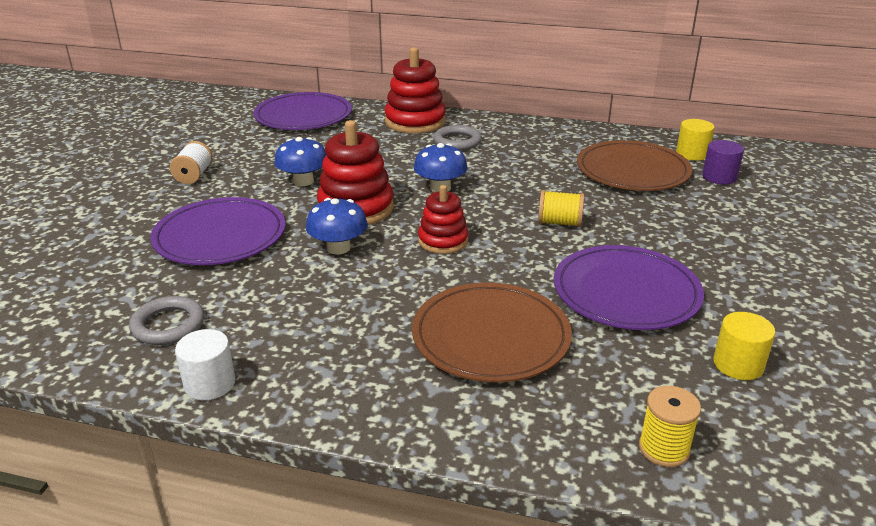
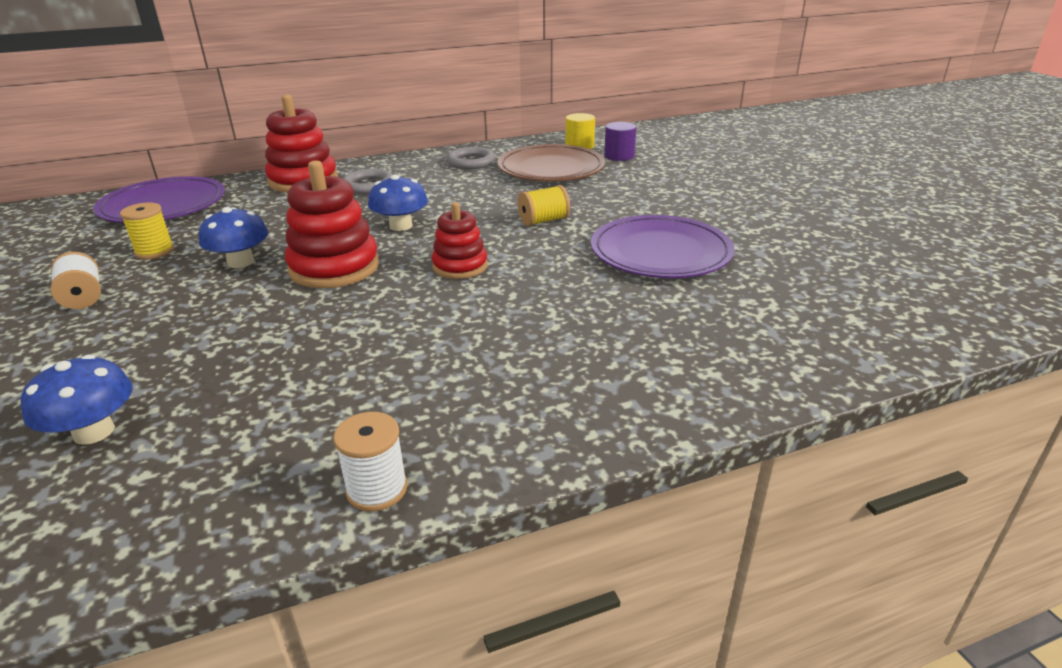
camera: 35 degrees left, 0 degrees up
(168, 325) = (244, 456): grey ring -> grey ring (471, 162)
(210, 383) = (377, 489): white cylinder -> white spool
(220, 236) = (200, 344): purple plate -> none
(338, 248) = (360, 307): blue mushroom -> blue mushroom (94, 432)
(491, 336) = (603, 324): brown plate -> none
(664, 449) = (831, 347): yellow spool -> yellow spool (155, 251)
(738, 364) = (796, 271): yellow cylinder -> none

